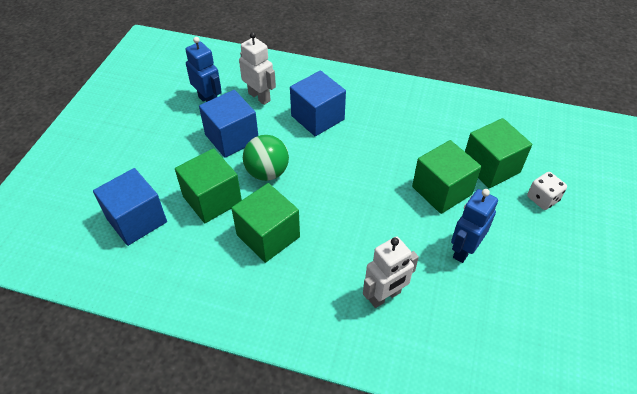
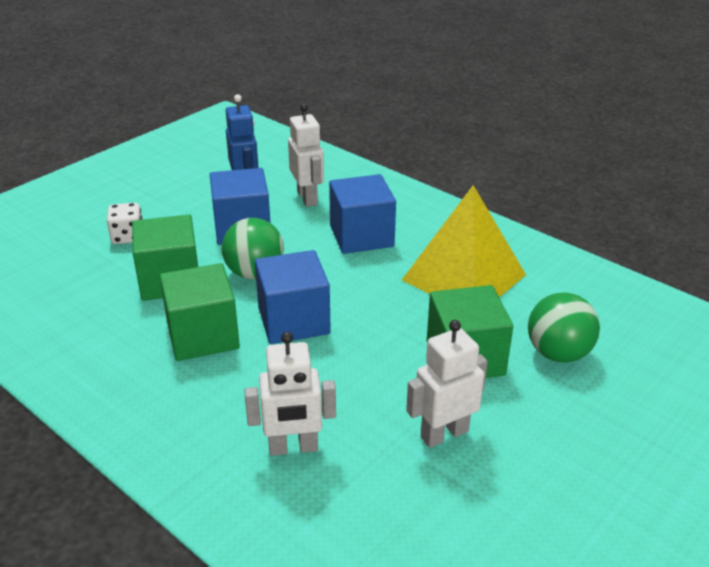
camera: 25 degrees right, 15 degrees down
(136, 220) = (73, 275): blue cube -> blue cube (293, 320)
(402, 129) = (463, 277): none -> yellow pyramid
(464, 250) = (444, 434): blue robot -> white robot
(490, 167) = (558, 353): green cube -> green ball
(542, 199) = (611, 414): white dice -> white dice (127, 237)

